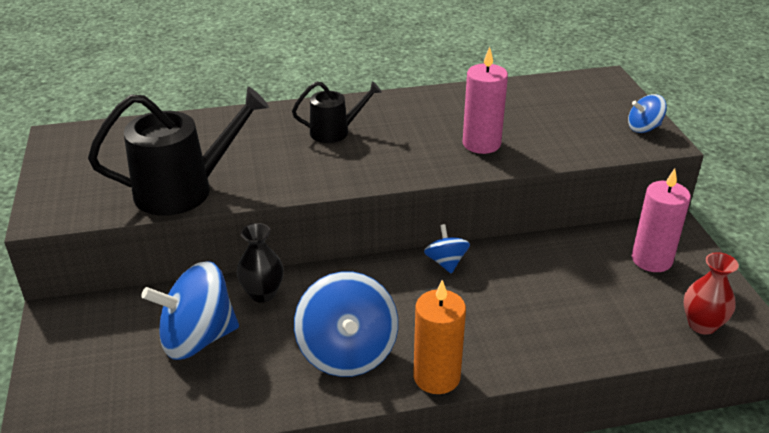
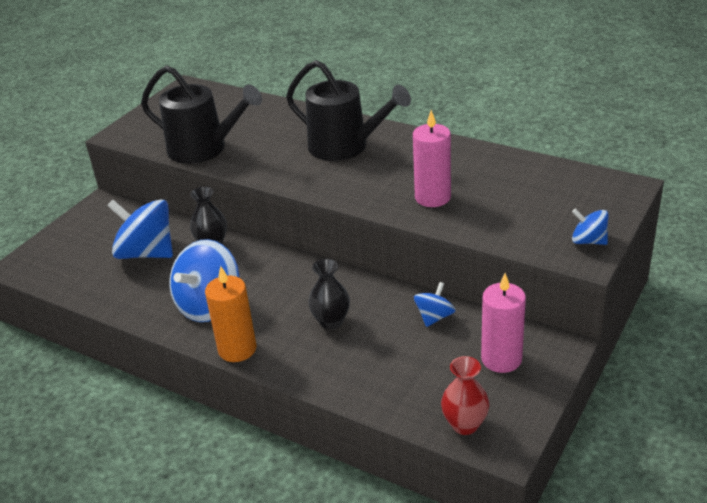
camera: 45 degrees right, 0 degrees up
(335, 132) = (345, 147): black watering can -> black watering can, size x1.77
(446, 262) = (346, 282): blue spinning top -> blue spinning top (434, 317)
(483, 303) = (331, 321): none -> black vase

